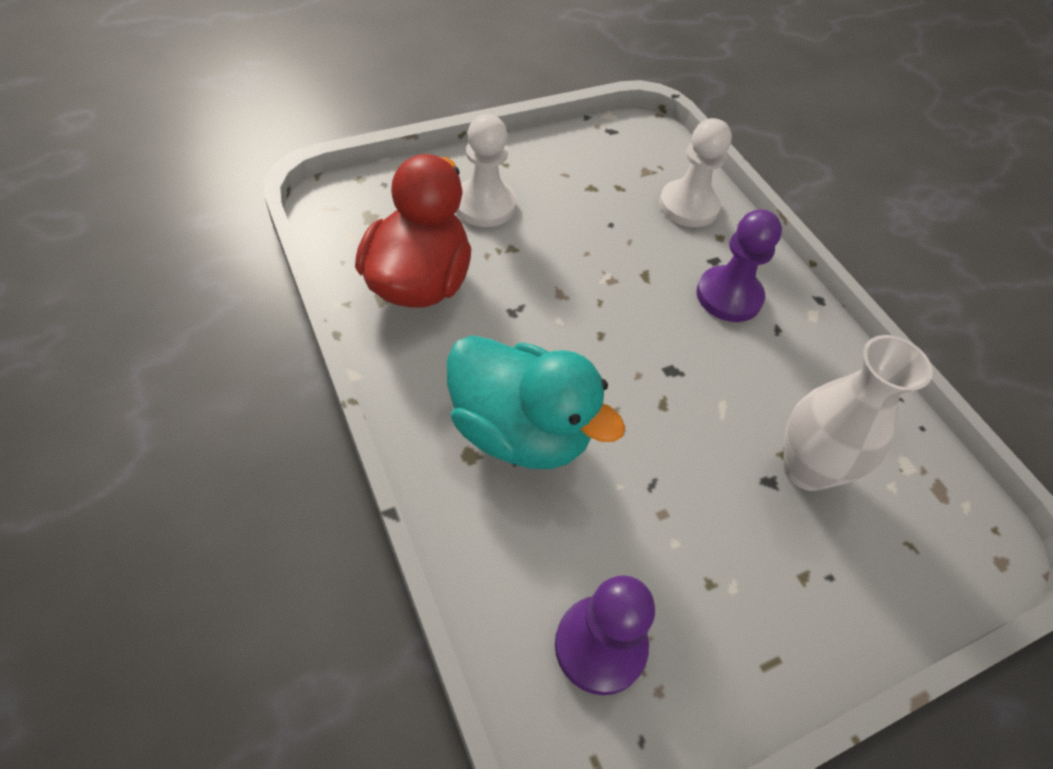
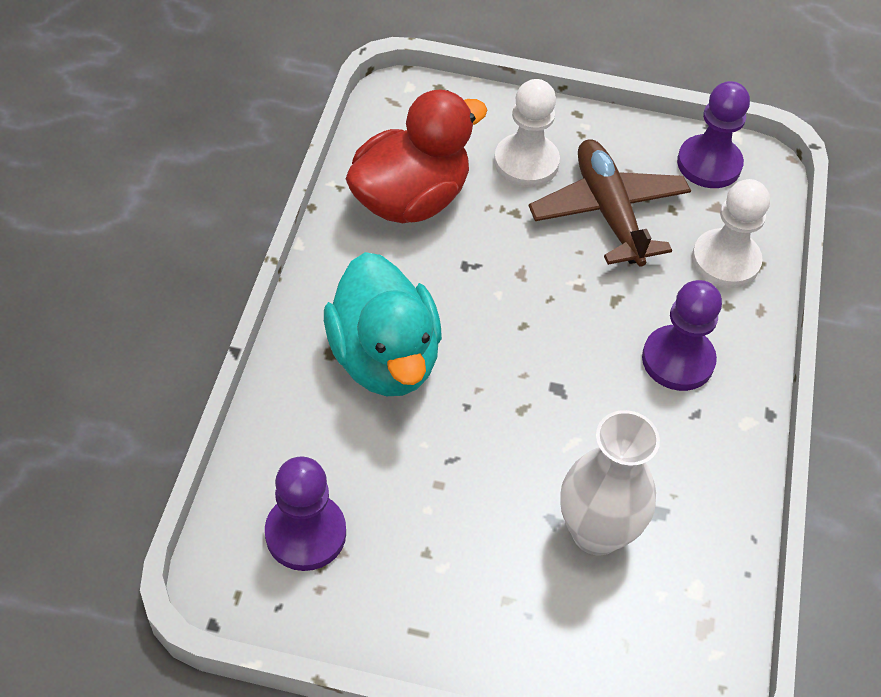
camera: 40 degrees right, 0 degrees up
(579, 212) = (608, 212): none -> brown plane
(612, 143) = (709, 164): none -> purple pawn

